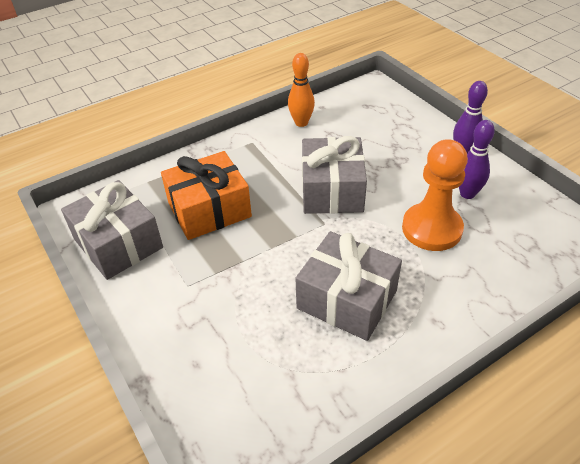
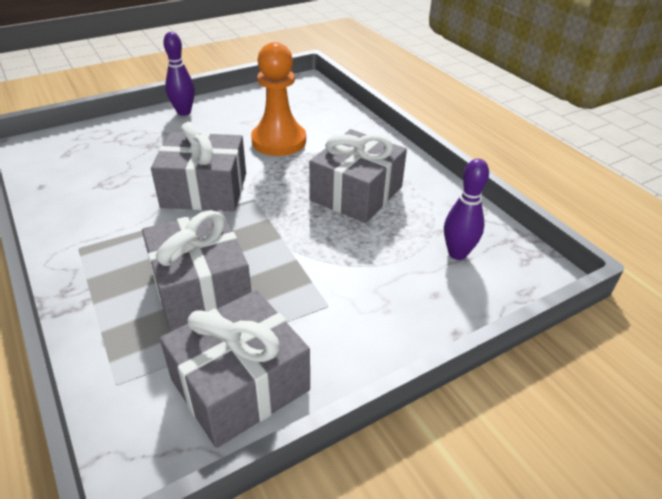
camera: 90 degrees left, 5 degrees down
(209, 209) = (201, 288): orange gift -> grey gift
(301, 123) = (64, 203): orange bowling pin -> none
(467, 194) = (240, 118): purple bowling pin -> purple bowling pin (457, 253)

